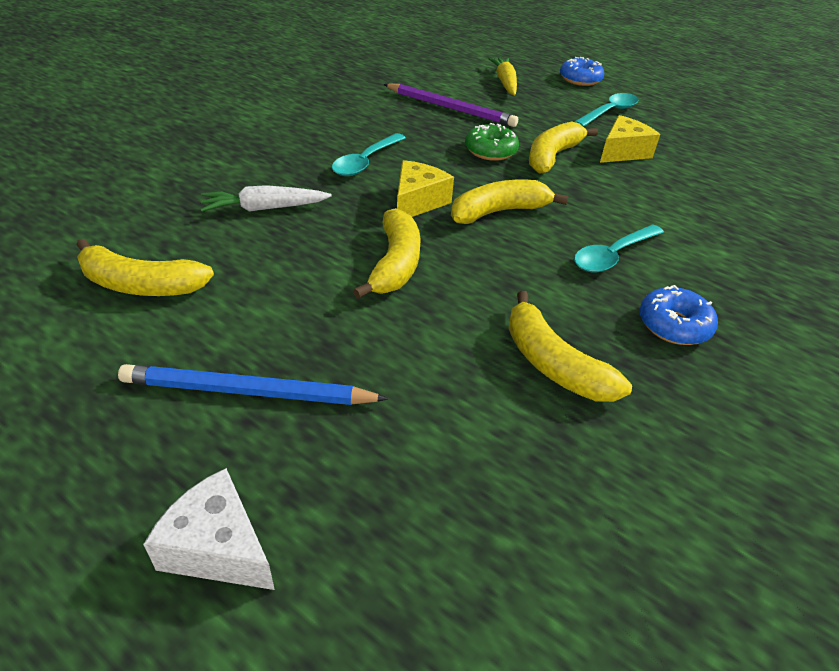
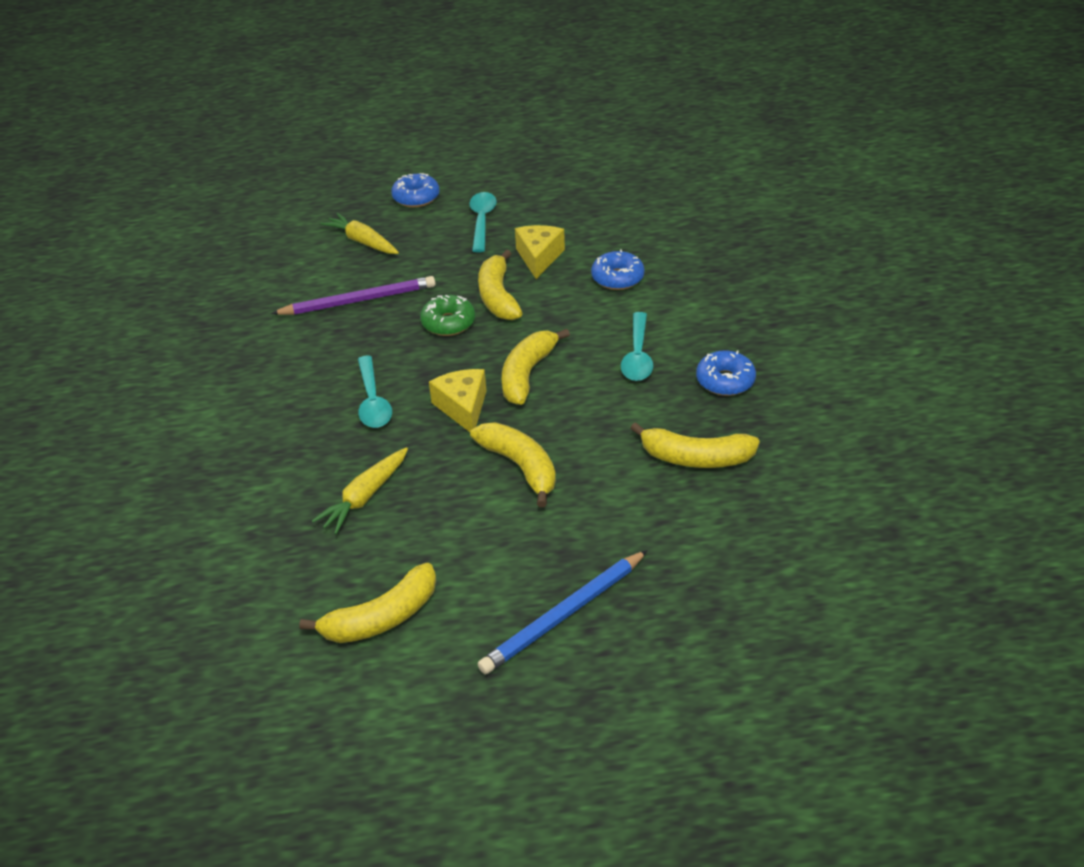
camera: 40 degrees left, 0 degrees up
(218, 547) = (674, 692): white cheese -> none
(264, 208) = (364, 497): white carrot -> yellow carrot
(673, 197) = (617, 278): none -> blue donut

